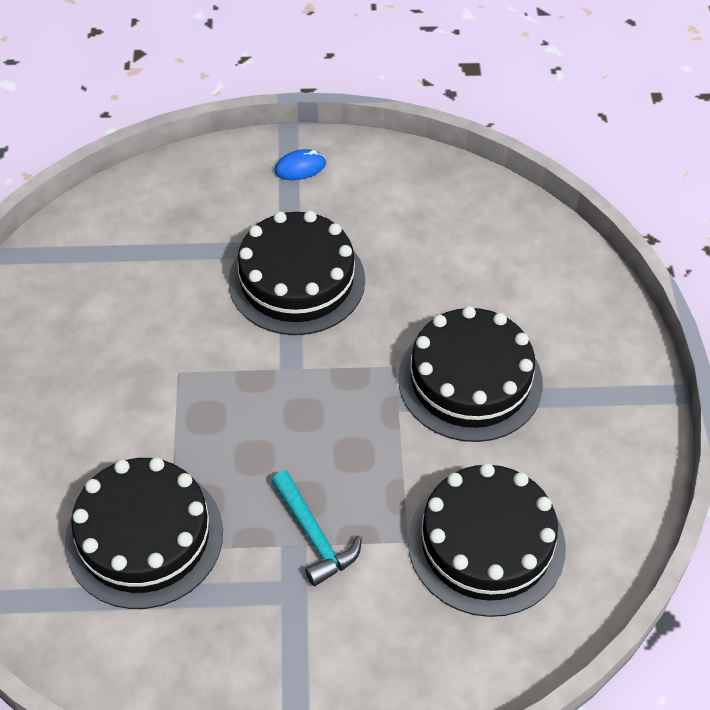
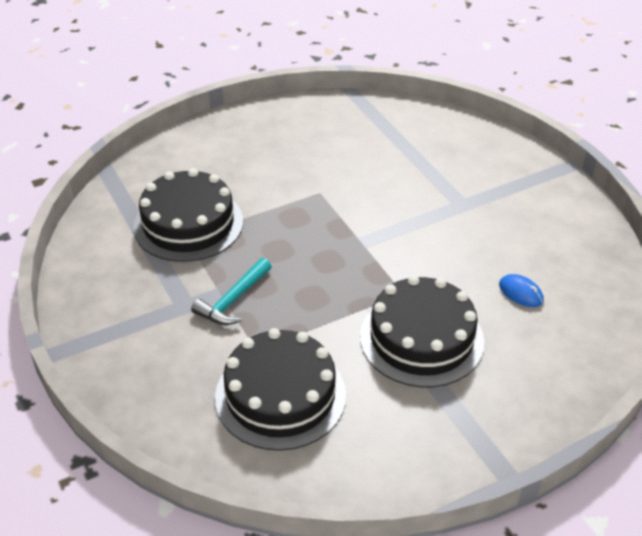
camera: 65 degrees right, 10 degrees down
(297, 280) = (438, 218): black cake -> none
(300, 167) = (540, 184): blue mouse -> blue mouse (521, 293)

